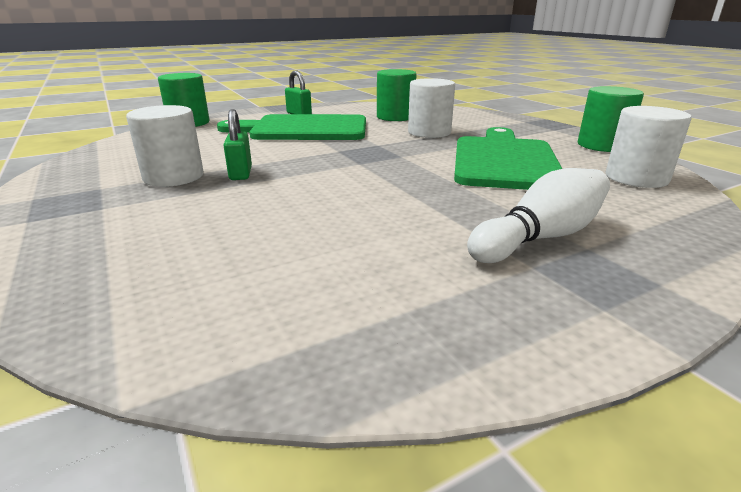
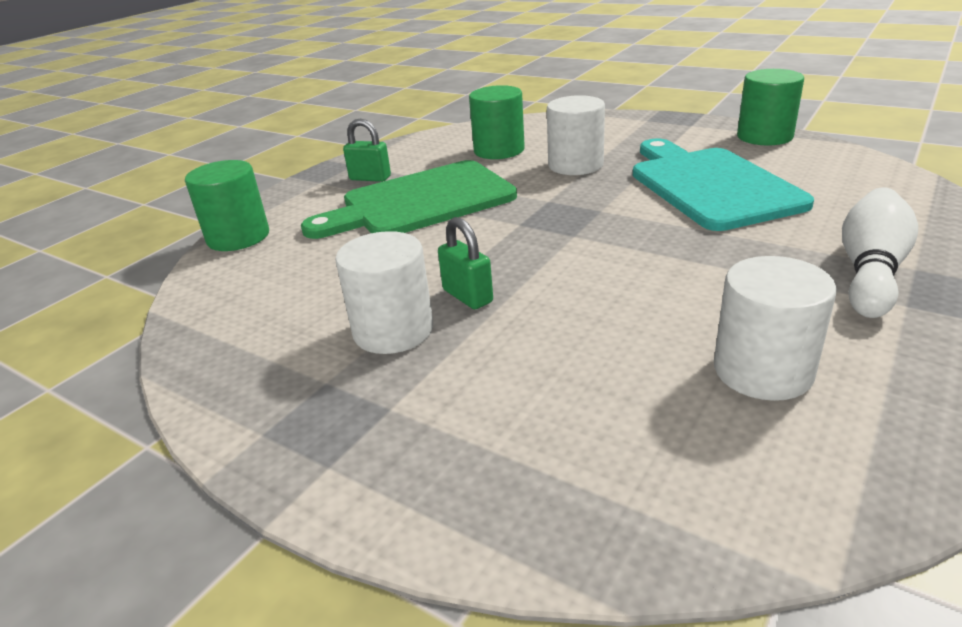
camera: 25 degrees left, 5 degrees up
(504, 161) = (709, 185): green cutting board -> turquoise cutting board
(636, 178) = (846, 172): white cylinder -> white cylinder (762, 371)

